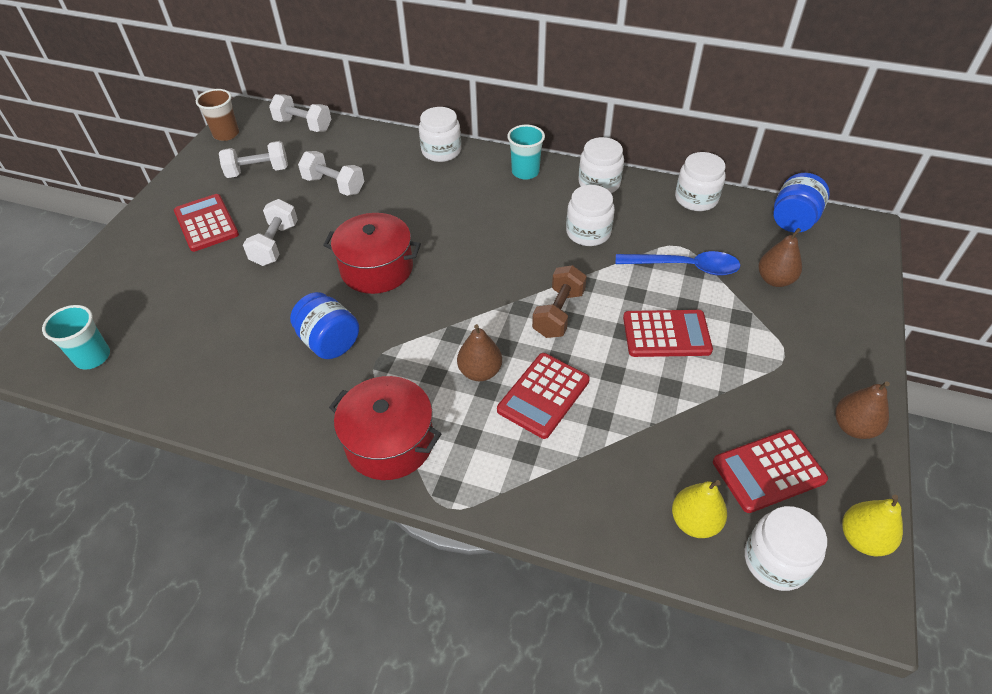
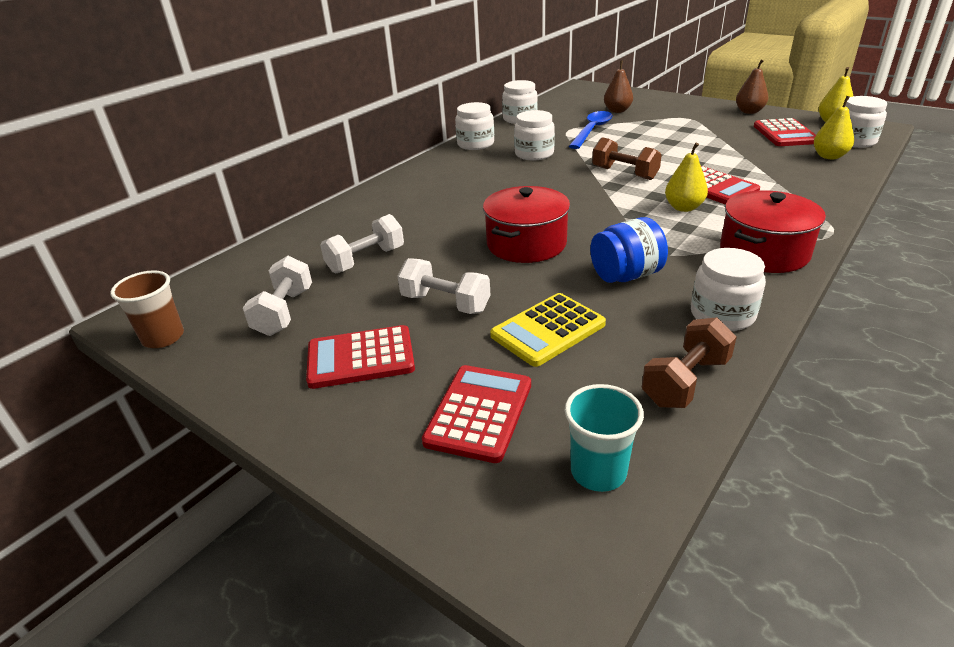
camera: 70 degrees left, 15 degrees down
(180, 393) = (685, 381): none -> brown dumbbell
(243, 307) = (548, 330): none -> yellow calculator
(303, 125) = (220, 275): white dumbbell -> none
(441, 151) = (365, 199): white jar -> white jar (722, 315)
(480, 371) = (683, 208): brown pear -> yellow pear
(525, 172) = (435, 167): turquoise cup -> none
(666, 334) = (659, 144): red calculator -> red calculator (479, 413)
(793, 220) = (562, 99): blue jar -> none

